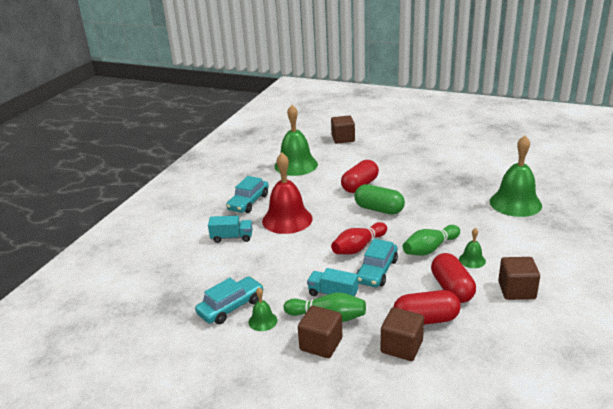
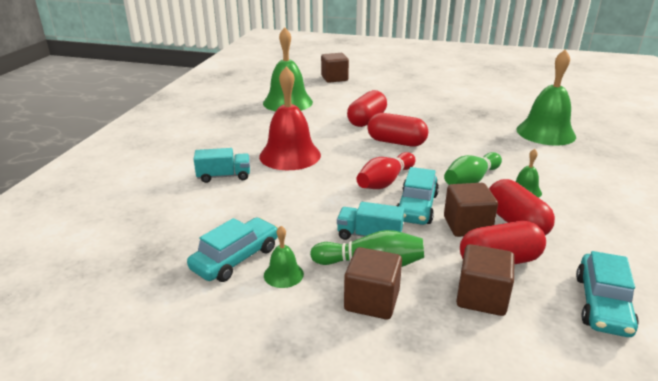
camera: 10 degrees left, 0 degrees up
(248, 202) = (238, 139): turquoise car -> turquoise car (602, 304)
(379, 209) = (396, 142): green capsule -> red capsule
(516, 290) = (593, 221): brown cube -> brown cube (467, 225)

